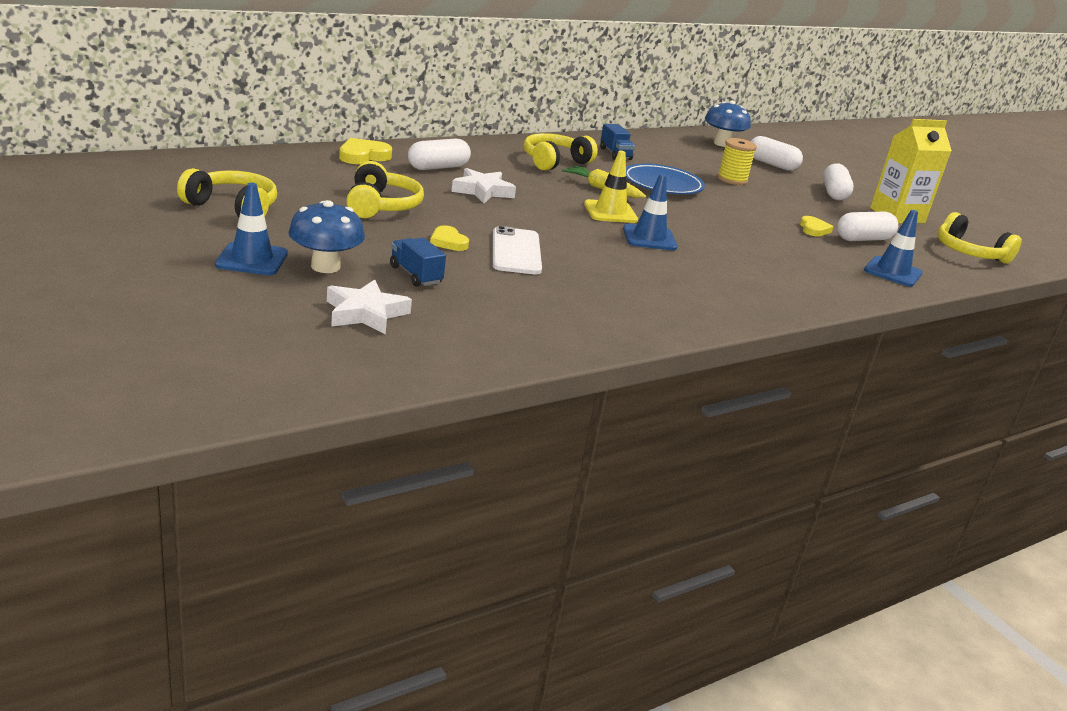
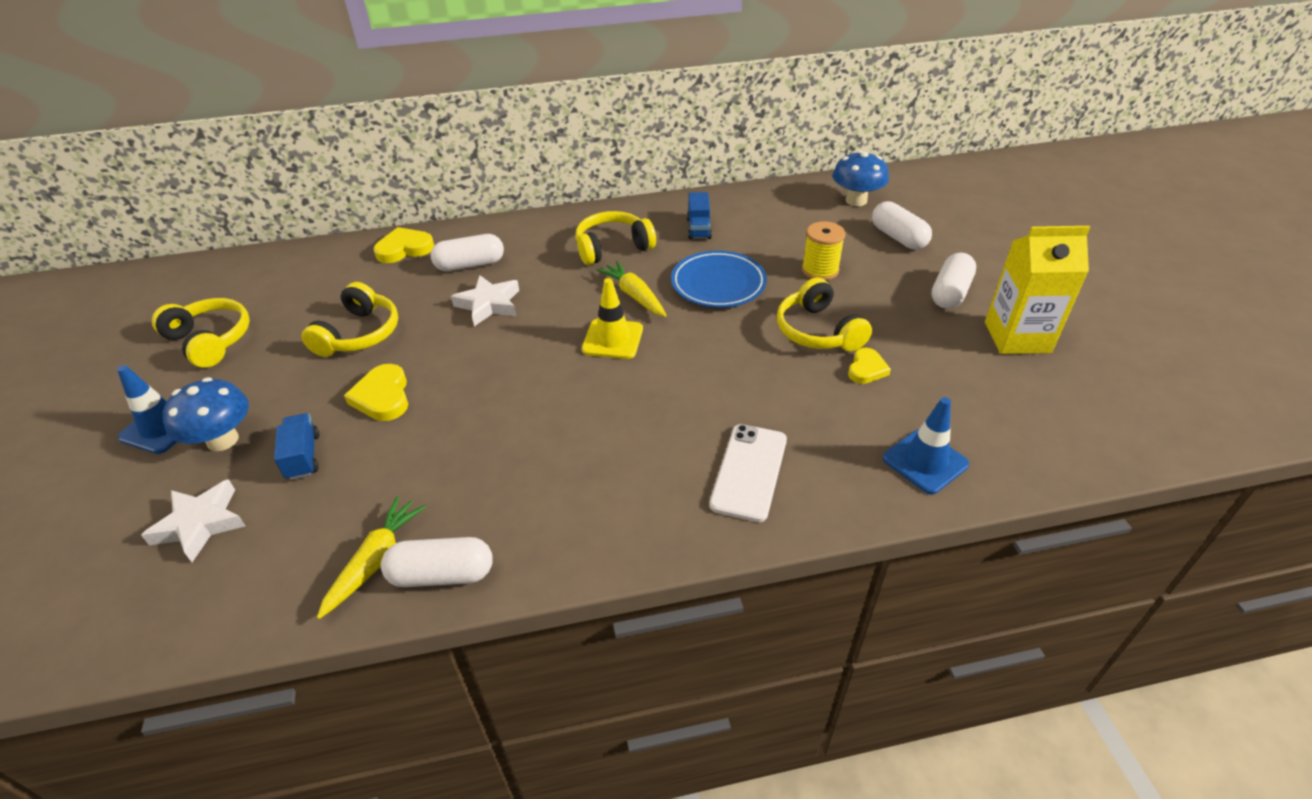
camera: 25 degrees right, 15 degrees up
(448, 242) = (382, 397): yellow heart -> yellow heart, size x1.50
(516, 251) = (445, 415): white phone -> white phone (749, 472)
(547, 328) = (375, 561): none -> yellow carrot
(649, 238) = (626, 388): blue traffic cone -> none
(863, 239) = (928, 389): white capsule -> white capsule (442, 574)
(969, 253) = (1081, 420): yellow headphones -> yellow headphones (818, 331)

